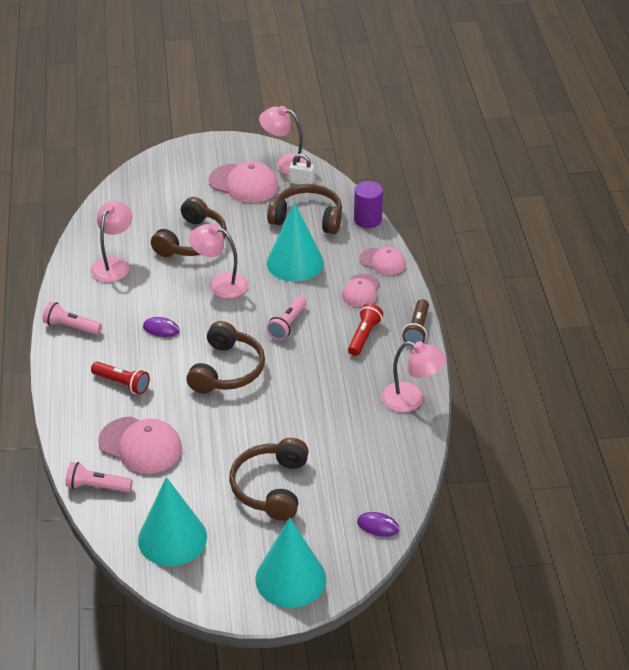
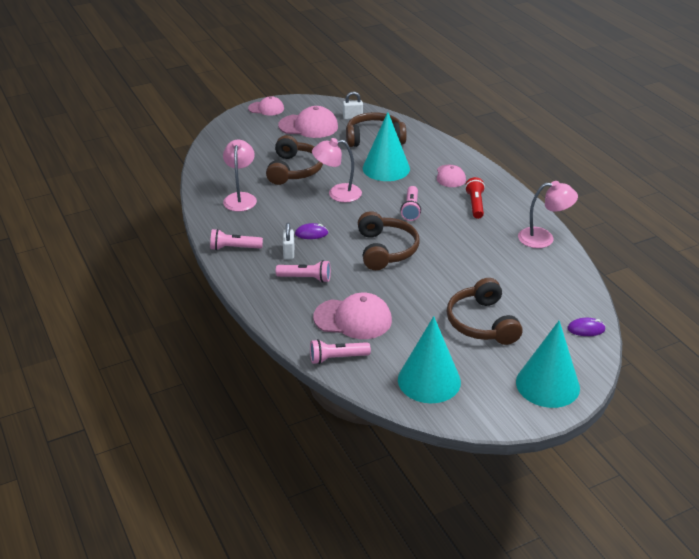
camera: 20 degrees left, 5 degrees down
(122, 383) = (305, 278): red flashlight -> pink flashlight
(123, 347) = (289, 252): none -> white padlock
(286, 163) = (332, 108): pink lamp -> none
(367, 219) = (420, 131): purple cylinder -> none
(382, 262) = (452, 155): pink cap -> pink cap (266, 108)
(417, 329) = (511, 192): brown flashlight -> none

